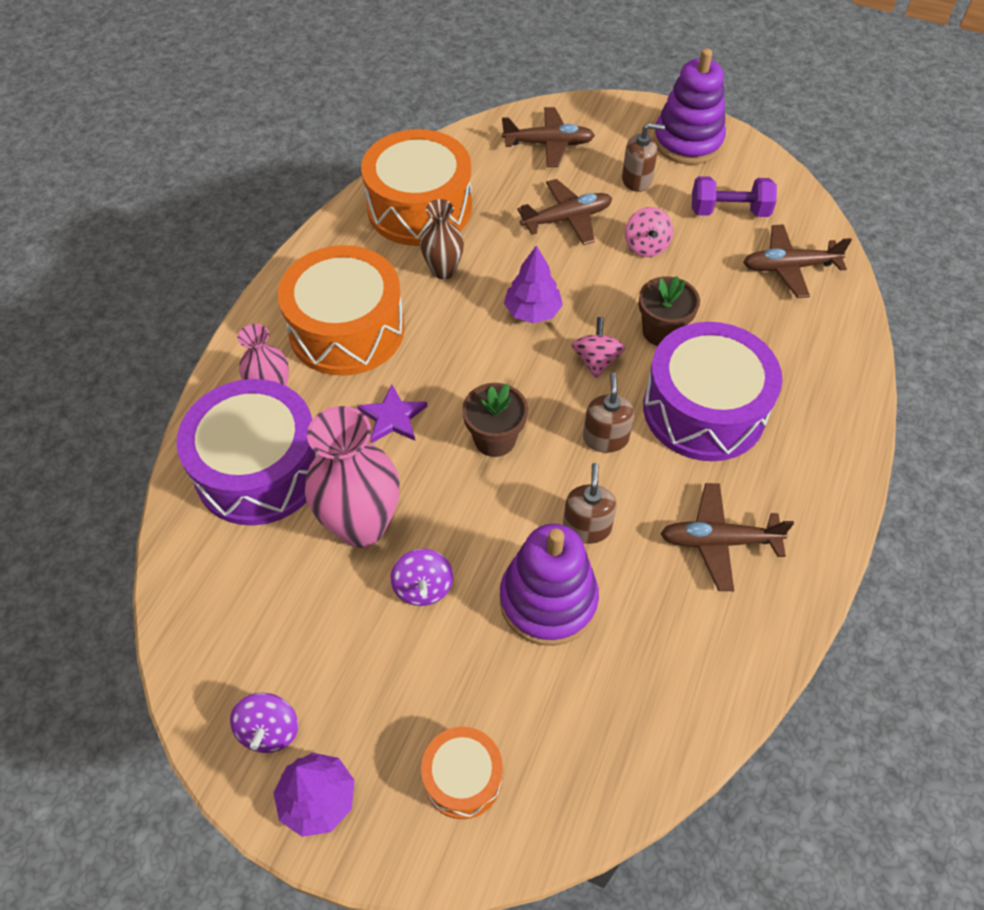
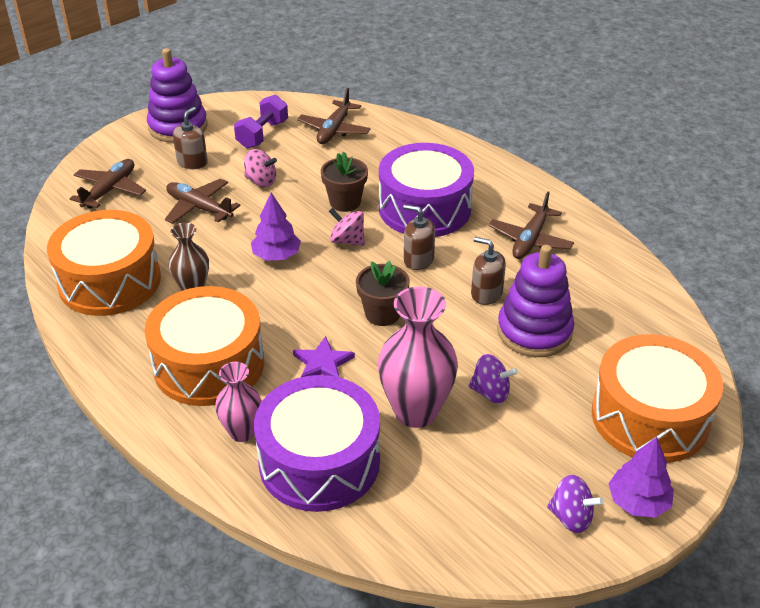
camera: 65 degrees left, 15 degrees down
(463, 777) = (650, 417): orange drum -> orange drum, size x1.95
(567, 219) = (199, 208): brown plane -> brown plane turned 60 degrees counterclockwise

